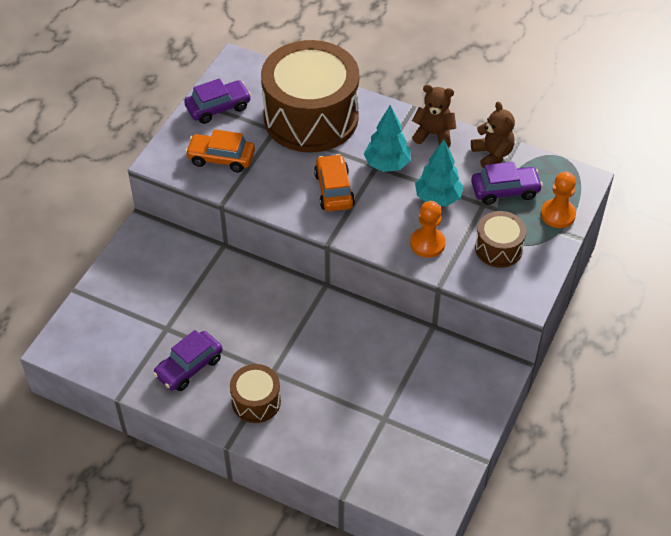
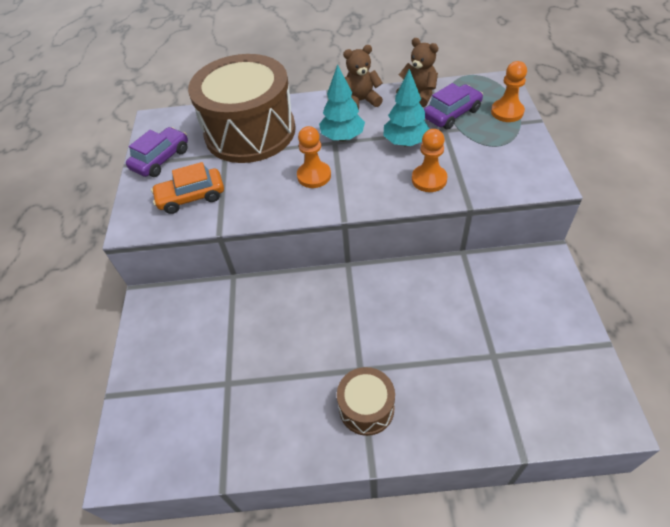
camera: 25 degrees left, 0 degrees up
(189, 367) = (276, 410): purple car -> none
(334, 190) = (314, 176): orange car -> orange pawn
(498, 248) = (488, 156): brown drum -> none

